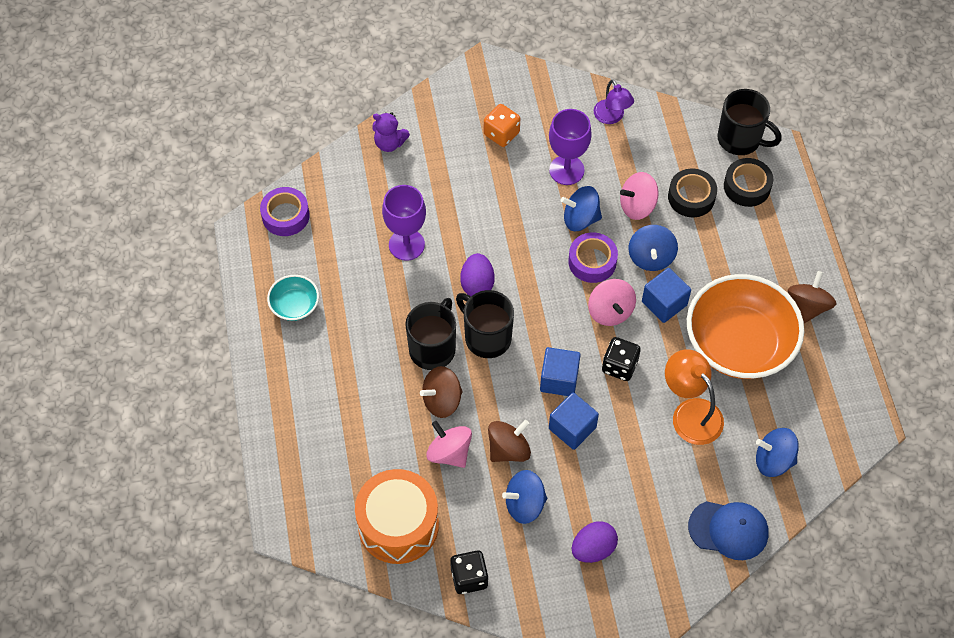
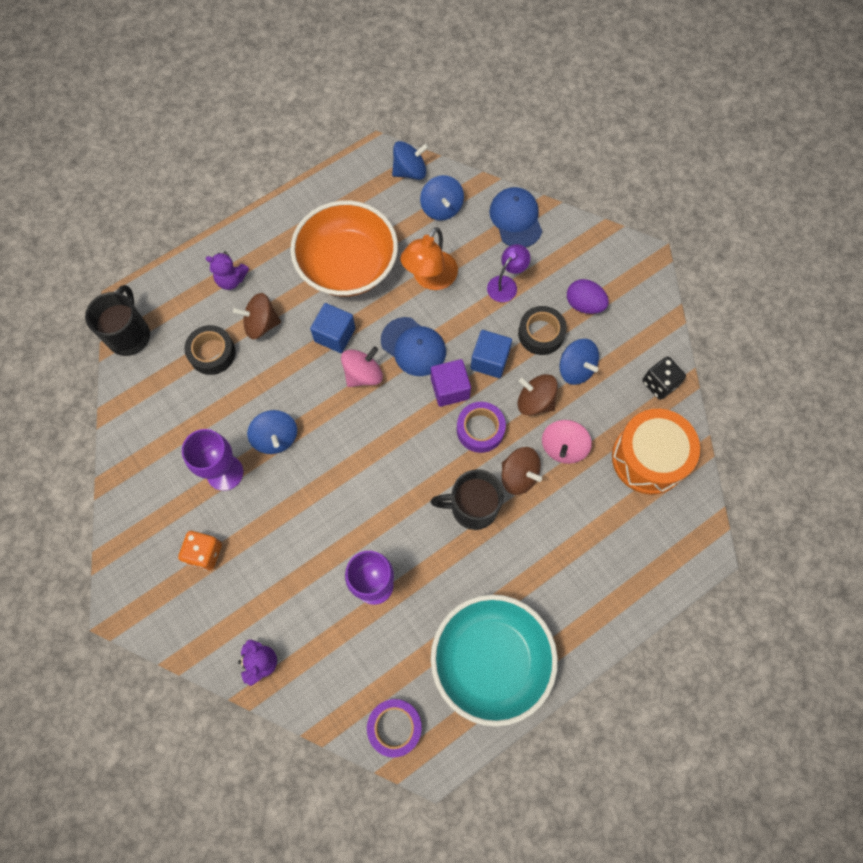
camera: 115 degrees left, 10 degrees up
(295, 305) = (491, 660): turquoise bowl -> turquoise bowl, size x2.20
(477, 284) = (387, 499): purple egg -> none
(486, 337) = (438, 466): black mug -> none
(559, 379) = (450, 389): blue cube -> purple cube
(592, 261) = (318, 409): purple tape -> purple tape (480, 429)
(611, 117) = (144, 456): purple lamp -> purple lamp (506, 284)
(619, 366) = (413, 347): black dice -> blue cap
(637, 206) = (241, 394): pink spinning top -> none
(651, 257) = (292, 362): blue spinning top -> blue spinning top (410, 171)
(747, 186) = (182, 312): black tape -> black tape (541, 334)
(766, 237) = (231, 280): none -> purple teddy bear
(808, 306) = (288, 227): brown spinning top -> brown spinning top (261, 324)

